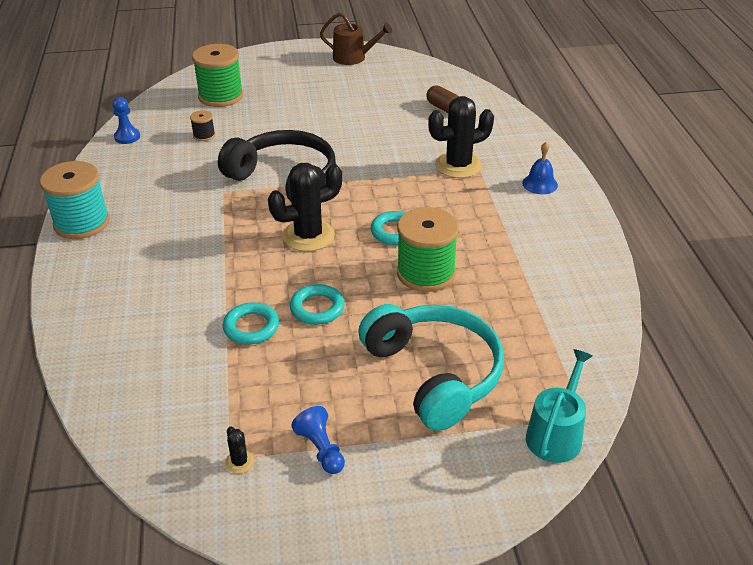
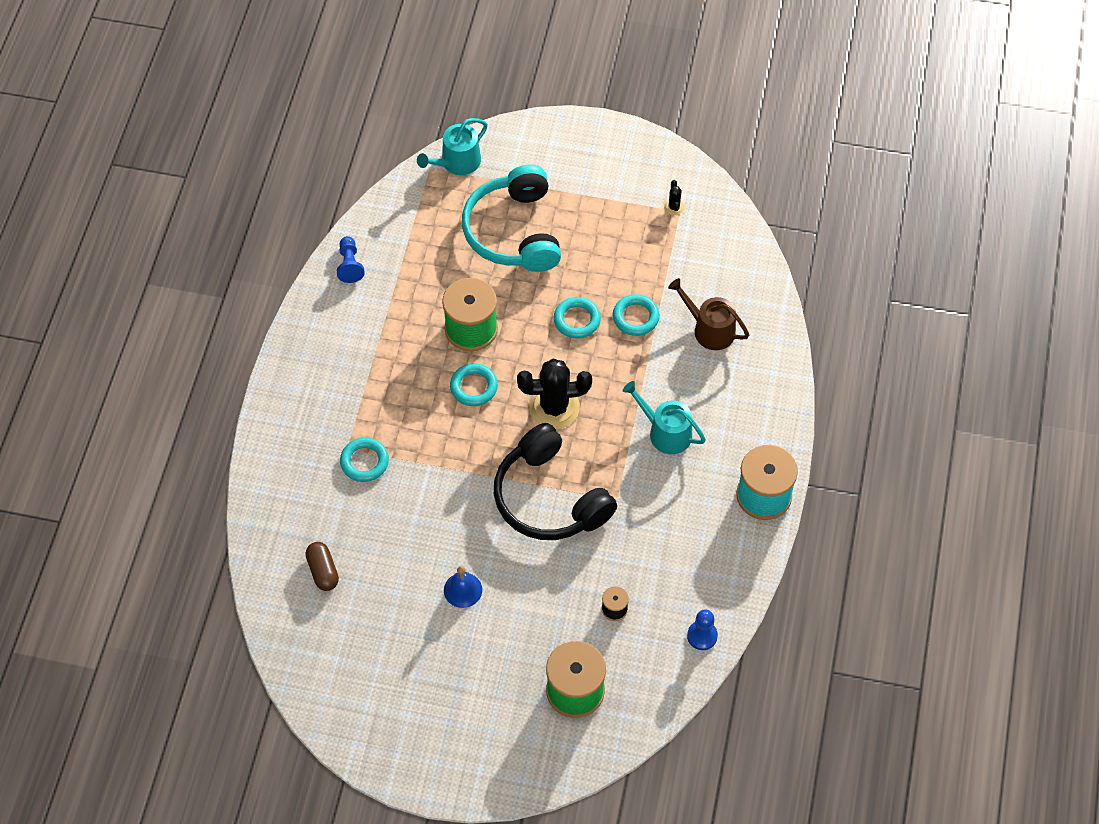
camera: 160 degrees left, 20 degrees up
(190, 243) = (665, 432): none -> turquoise watering can
(321, 449) = (617, 199): blue pawn -> blue pawn (350, 265)
(353, 58) = (376, 730): brown watering can -> brown watering can (709, 329)
(458, 165) = (364, 462): black cactus -> turquoise ring
(540, 184) = (302, 407): blue bell -> blue bell (463, 590)

